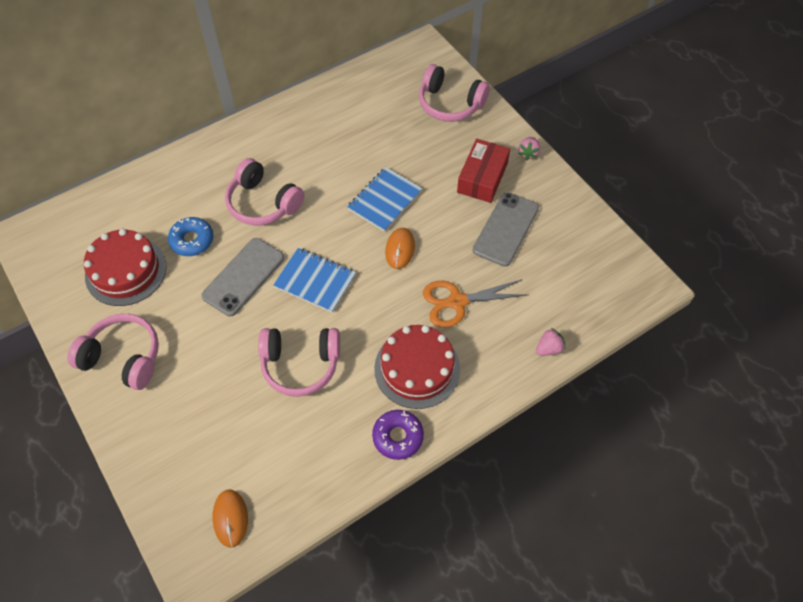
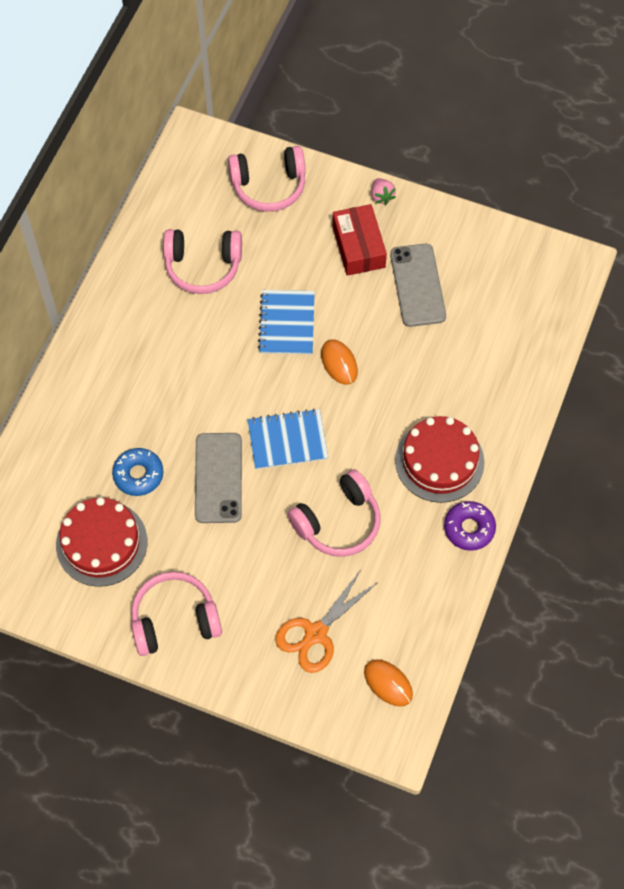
camera: 35 degrees left, 5 degrees up
(263, 203) = (174, 396): pink headphones -> pink headphones (203, 266)
(457, 302) = (427, 380): orange scissors -> orange scissors (316, 633)
(549, 348) = (534, 374): pink strawberry -> none

